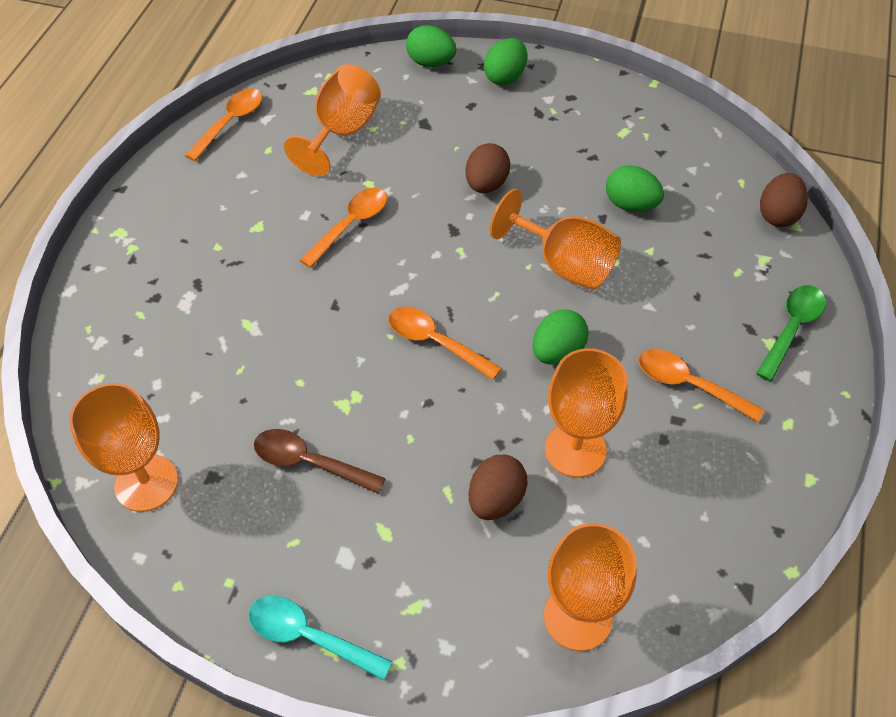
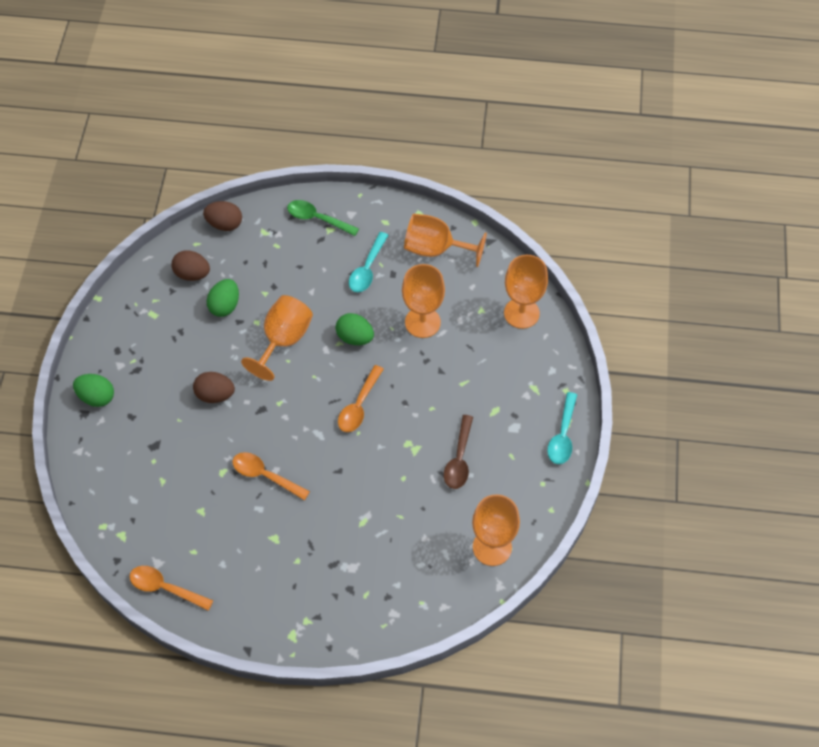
camera: 100 degrees left, 5 degrees up
(342, 132) = (169, 502): orange goblet -> orange goblet (435, 249)
(431, 62) = (81, 452): green egg -> none
(496, 499) = (462, 358): brown egg -> brown egg (192, 274)
(689, 385) = (367, 269): orange spoon -> turquoise spoon

